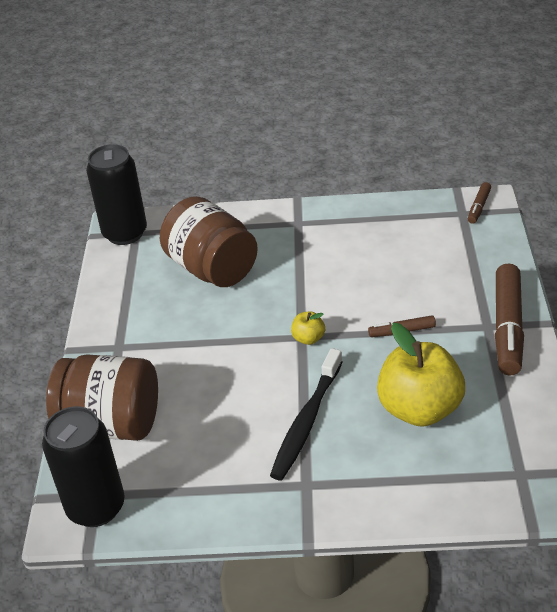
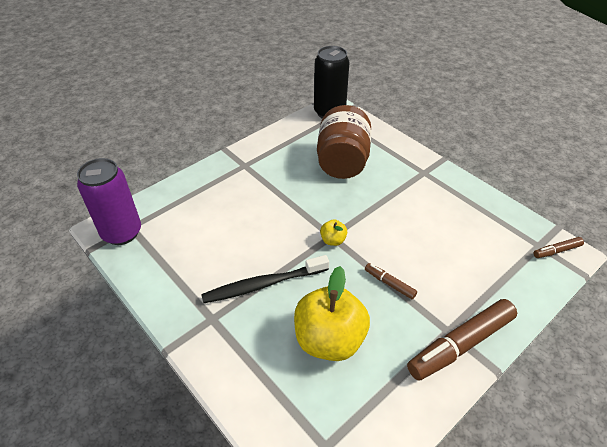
camera: 45 degrees right, 5 degrees up
(96, 507) = (122, 233): black can -> purple can
(111, 423) = (186, 199): brown jar -> none

